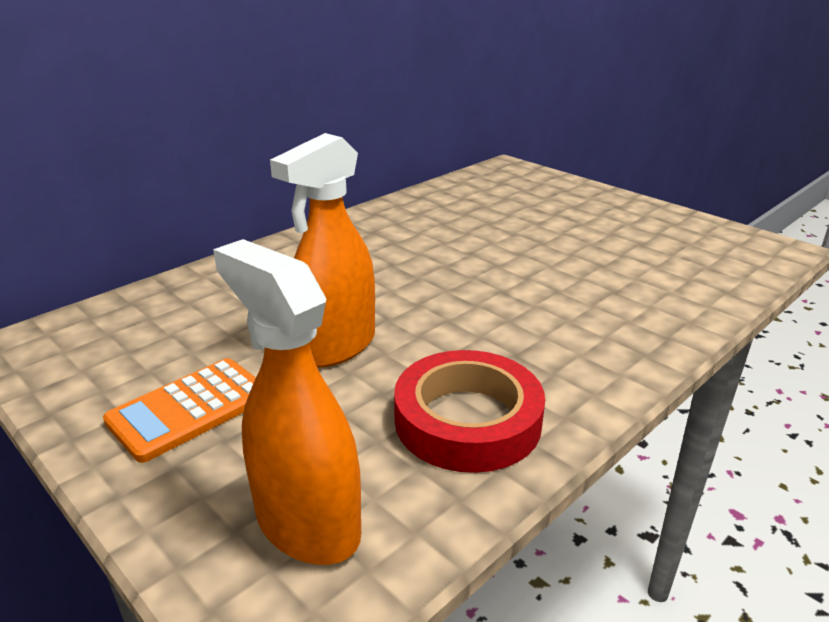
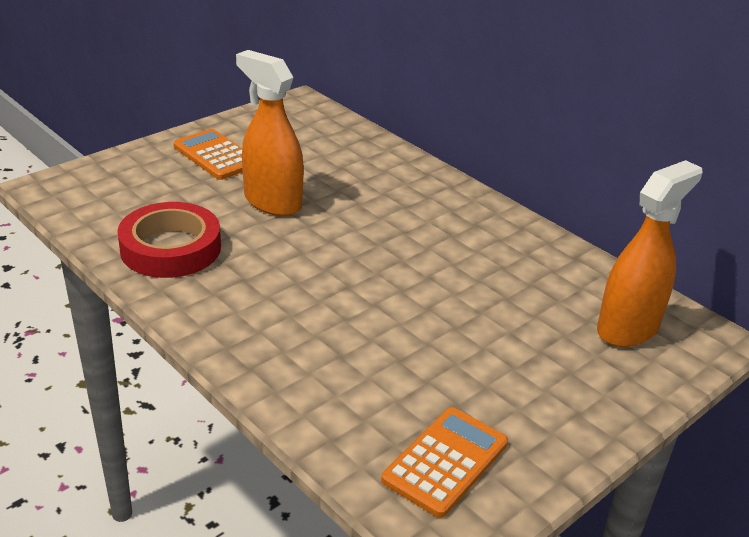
camera: 90 degrees right, 5 degrees up
(307, 523) = (107, 192): orange spray bottle -> orange spray bottle (628, 328)
(708, 248) = (445, 461): none -> orange calculator

